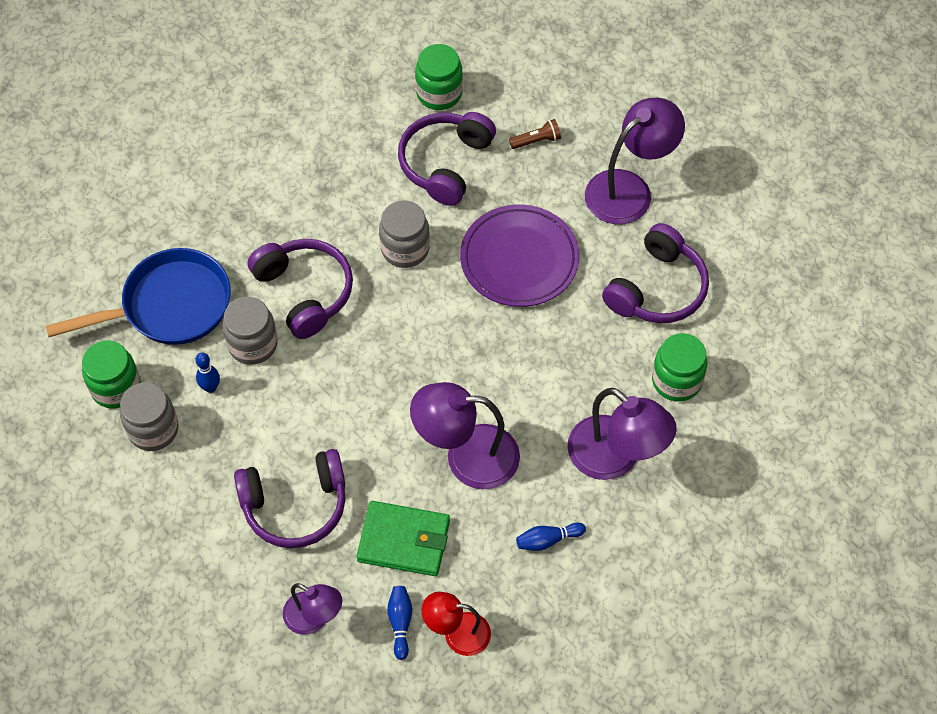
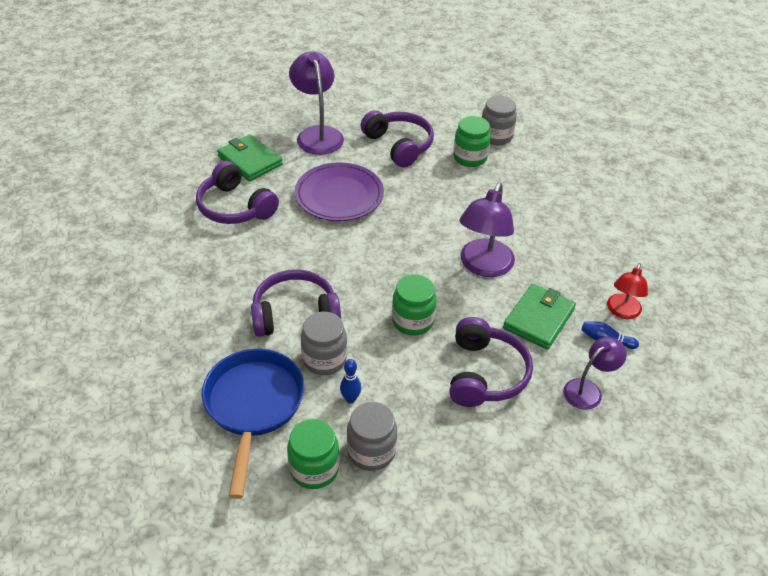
camera: 70 degrees left, 15 degrees down
(405, 249) = (293, 248): grey jar -> grey jar (496, 136)
(439, 93) = (173, 193): green jar -> green jar (412, 321)
(536, 141) = (250, 160): brown flashlight -> green wallet
(548, 540) = (563, 246): blue bowling pin -> none
(615, 458) = (514, 199): purple lamp -> none

